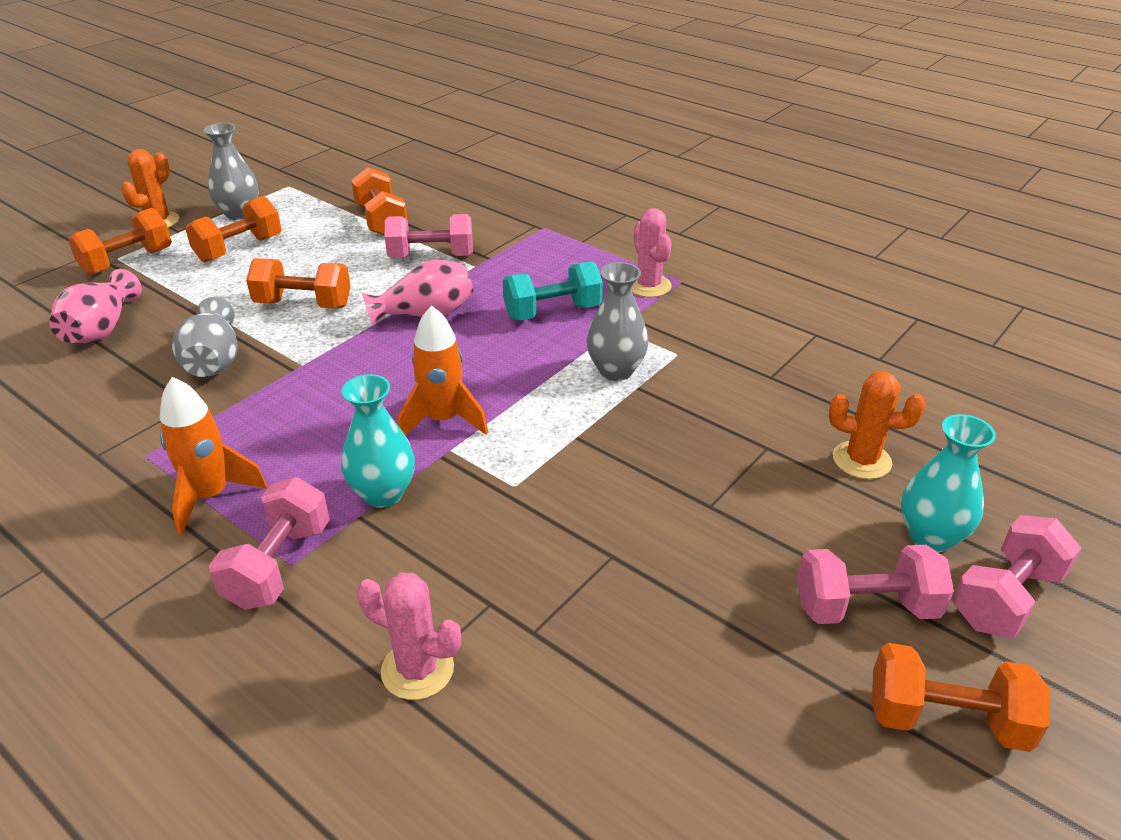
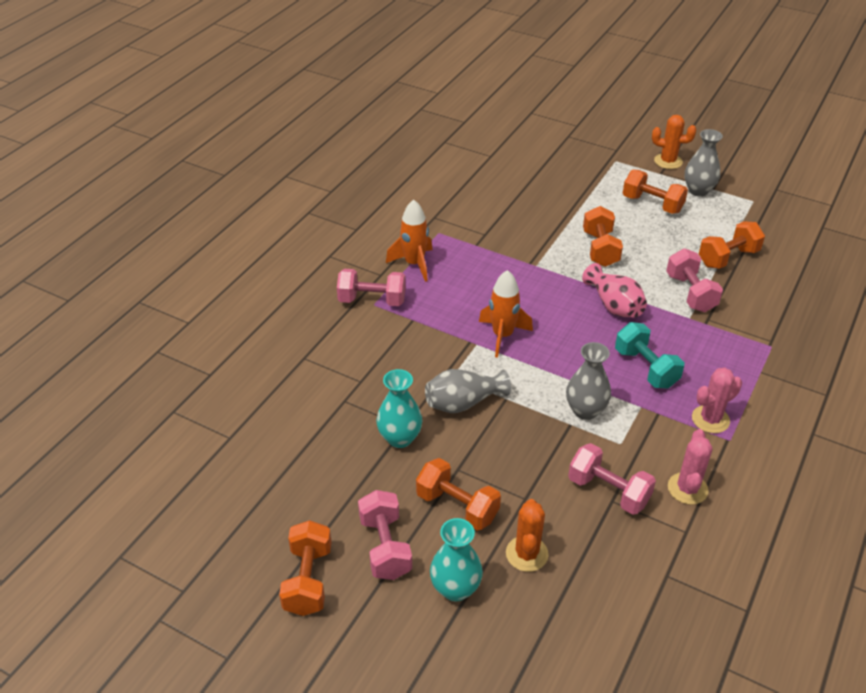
camera: 80 degrees right, 5 degrees up
(101, 329) = (539, 181): pink vase -> none
(127, 262) = (613, 166): orange dumbbell -> orange dumbbell (457, 506)
(213, 361) = (526, 231): grey vase -> grey vase (463, 403)
(383, 494) = (432, 325): turquoise vase -> turquoise vase (400, 438)
(417, 670) = (315, 363): pink cactus -> pink cactus (687, 489)
(1005, 598) = (406, 625): pink dumbbell -> pink dumbbell (608, 491)

